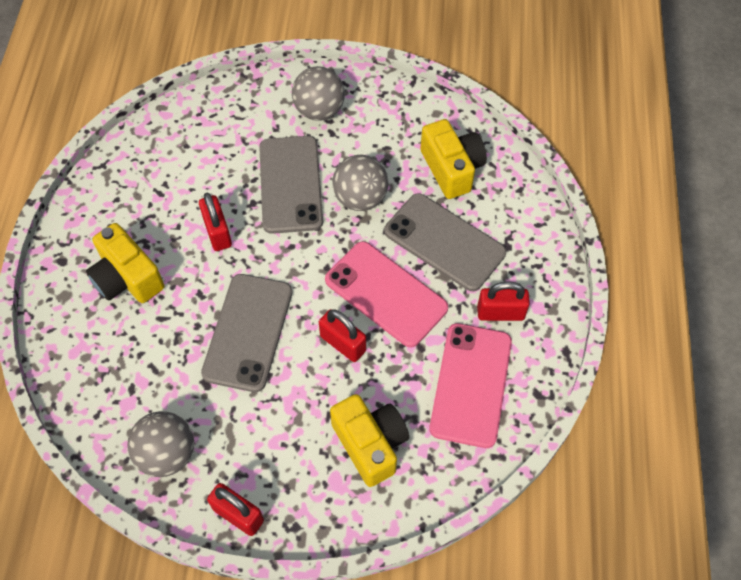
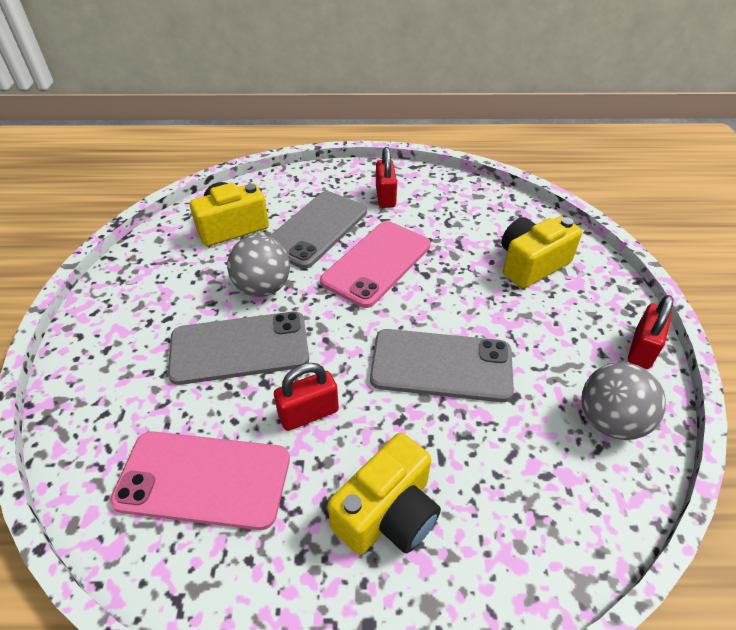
camera: 95 degrees left, 15 degrees down
(319, 110) = (130, 331): grey ball -> none
(343, 343) = (437, 289): red padlock -> none
(471, 384) = (456, 211): pink phone -> pink phone (203, 479)

